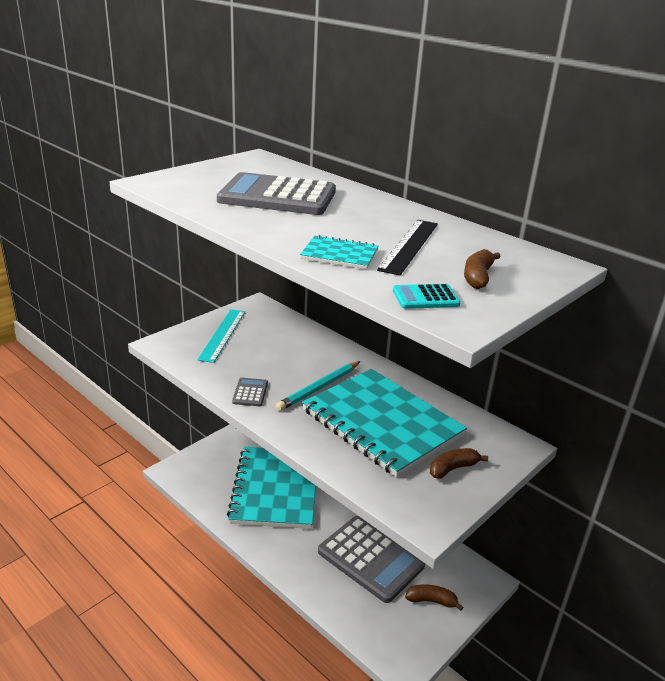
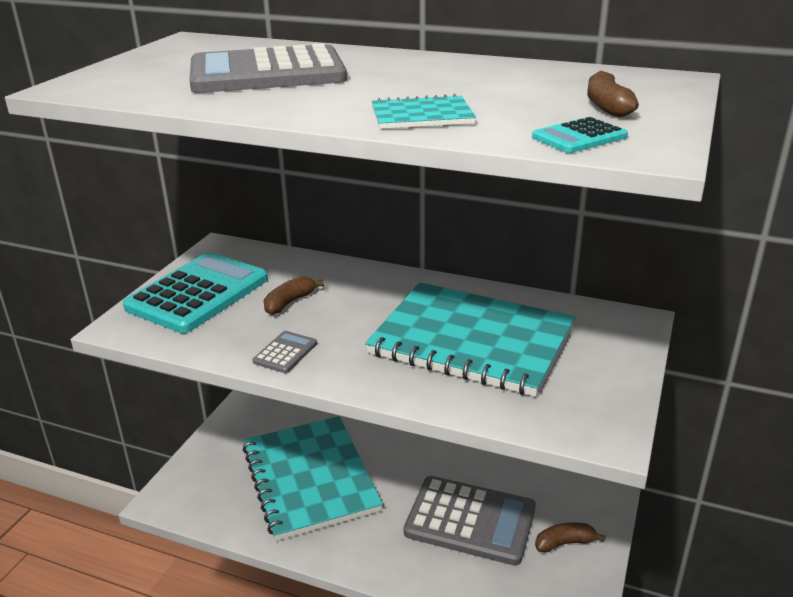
camera: 20 degrees left, 0 degrees up
(222, 334) = (198, 293): turquoise ruler -> turquoise calculator
(250, 392) = (285, 353): grey calculator -> grey calculator turned 45 degrees clockwise
(319, 388) = (368, 323): turquoise pencil -> none
(409, 246) = (491, 92): black ruler -> none
(453, 468) = (588, 367): brown banana -> brown banana (289, 302)

